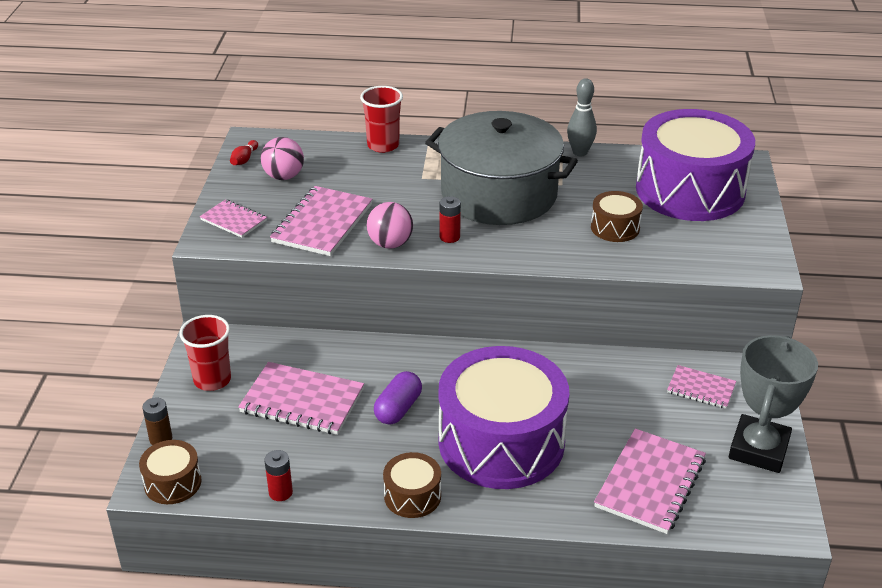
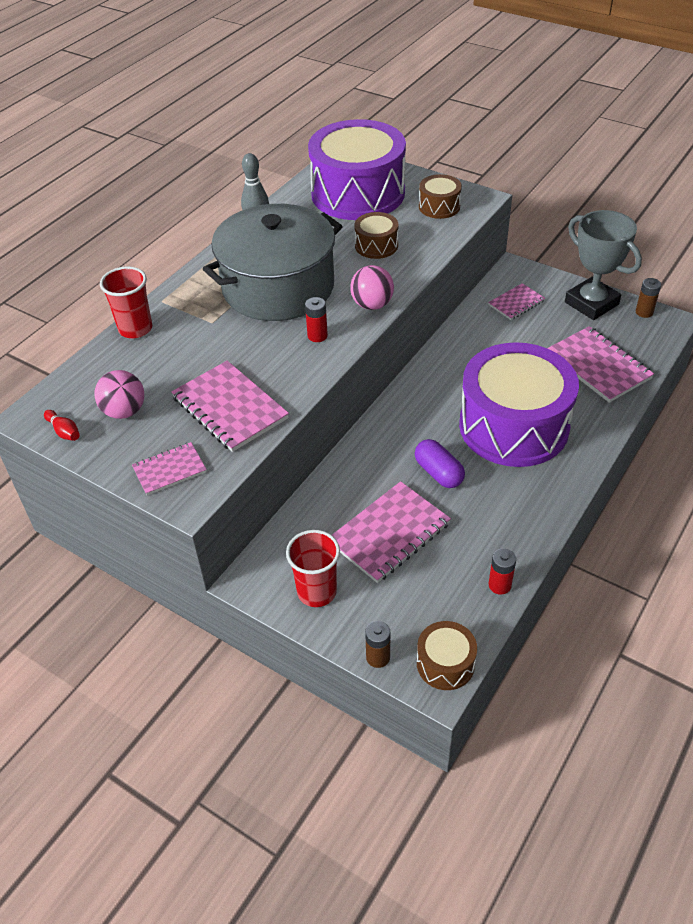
camera: 60 degrees left, 10 degrees up
(390, 244) = (298, 374): pink ball -> pink ball (372, 305)
(412, 496) = (547, 499): brown drum -> brown drum (439, 206)
(786, 499) = (644, 312): none -> brown battery

